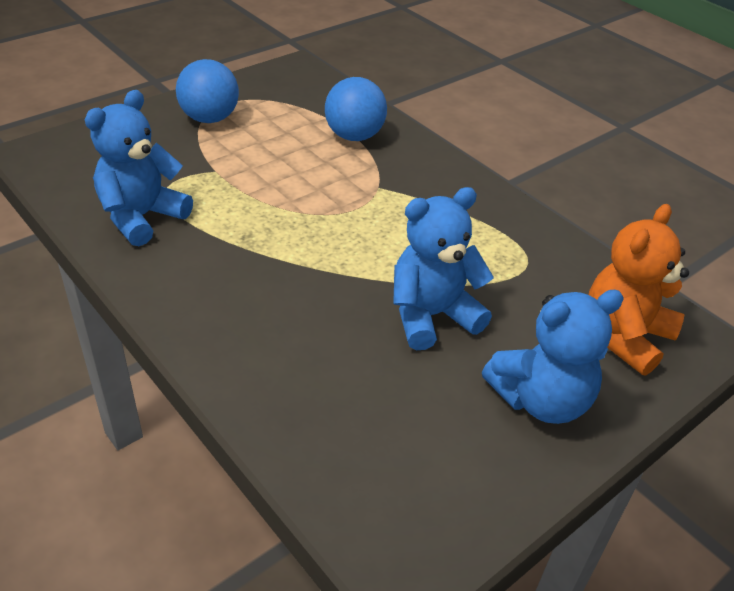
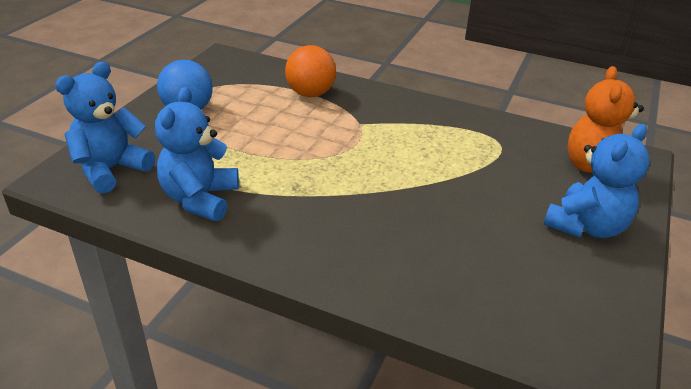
camera: 25 degrees left, 5 degrees down
(354, 136) = (310, 94): blue ball -> orange ball
(432, 316) = (473, 197): blue teddy bear -> blue teddy bear (111, 169)

